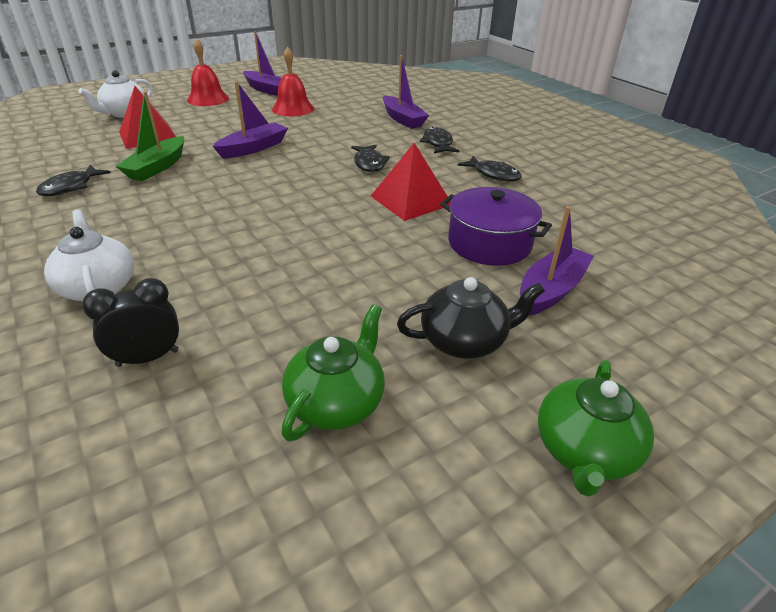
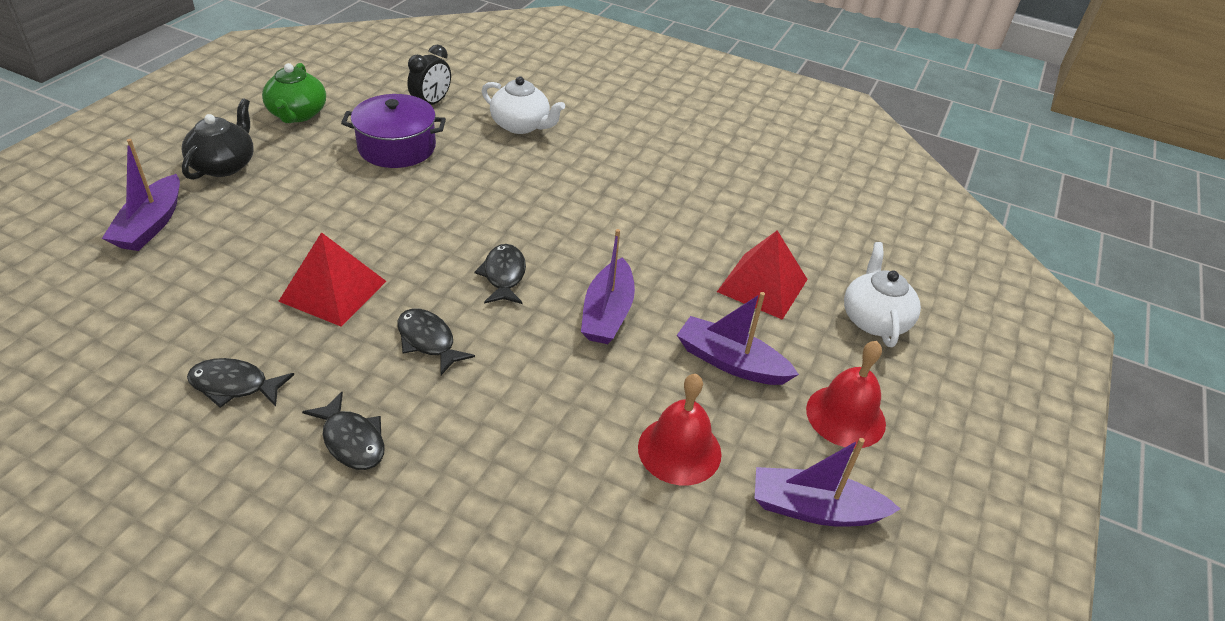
camera: 145 degrees right, 5 degrees up
(71, 187) = (695, 188): black fish -> black fish (504, 275)
(157, 167) = (663, 239): green boat -> none
(403, 119) = (458, 505): purple boat -> purple boat (730, 362)
(465, 341) = (224, 165): black teapot -> black teapot turned 150 degrees clockwise
(489, 243) = (219, 258): purple pot -> purple pot (397, 147)
(584, 451) = (136, 130): green teapot -> none

